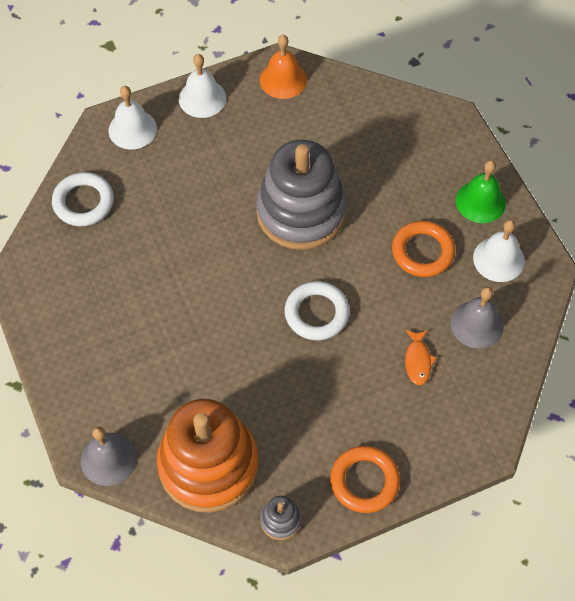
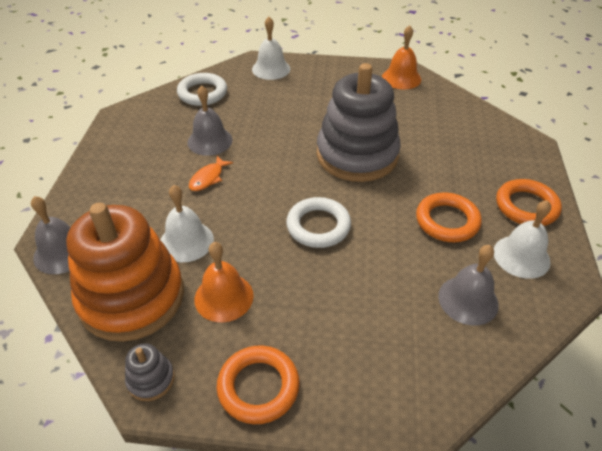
camera: 30 degrees right, 15 degrees down
(143, 264) = (210, 141): none -> grey bell
(202, 98) = (333, 69): white bell -> white bell (186, 241)
(285, 424) = (224, 297): none -> orange bell
(418, 361) = (387, 304): orange fish -> orange fish (208, 178)
(480, 201) = (526, 206): green bell -> orange ring

